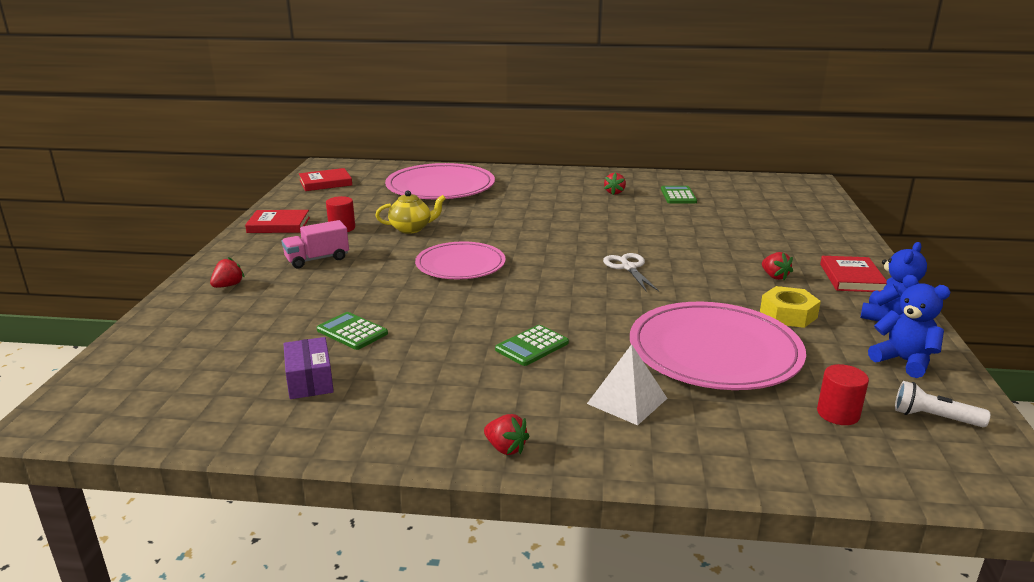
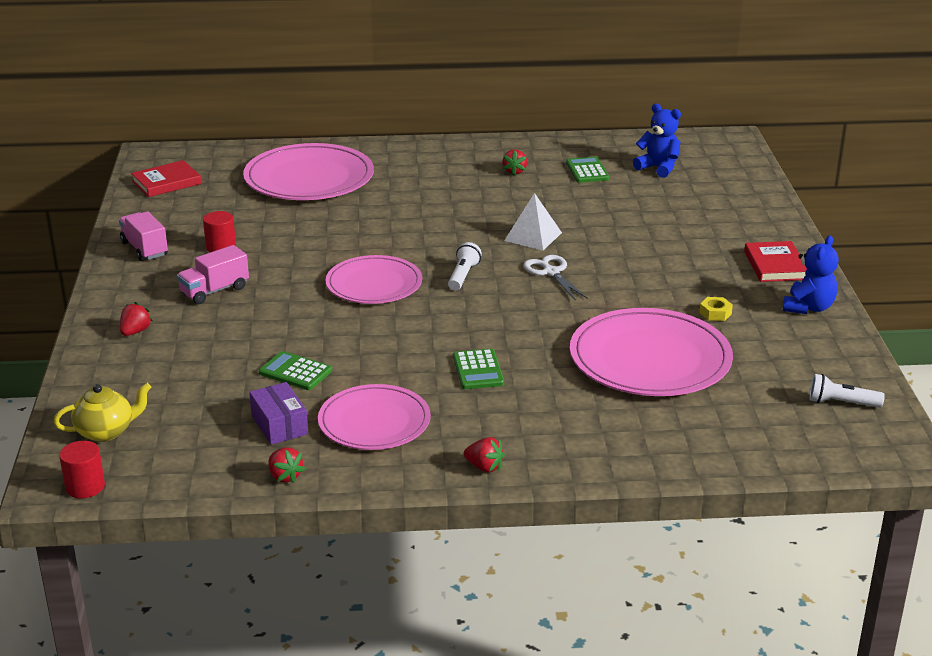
camera: 10 degrees left, 5 degrees up
(278, 225) = (144, 249): red book -> pink truck
(406, 386) = (374, 422): none -> pink plate
(411, 229) = (301, 241): yellow teapot -> yellow teapot (106, 431)
(532, 346) = (478, 370): green calculator -> green calculator turned 45 degrees counterclockwise
(545, 264) = (463, 276): none -> white flashlight
(627, 401) = (579, 414): white pyramid -> white pyramid (533, 236)
(774, 276) = (699, 270): red strawberry -> red strawberry (285, 476)
(788, 314) = (715, 313): yellow nut -> yellow nut, size x0.59
(838, 413) = (762, 408): red cylinder -> red cylinder (85, 487)
(903, 361) = (819, 352): blue teddy bear -> blue teddy bear (658, 168)

